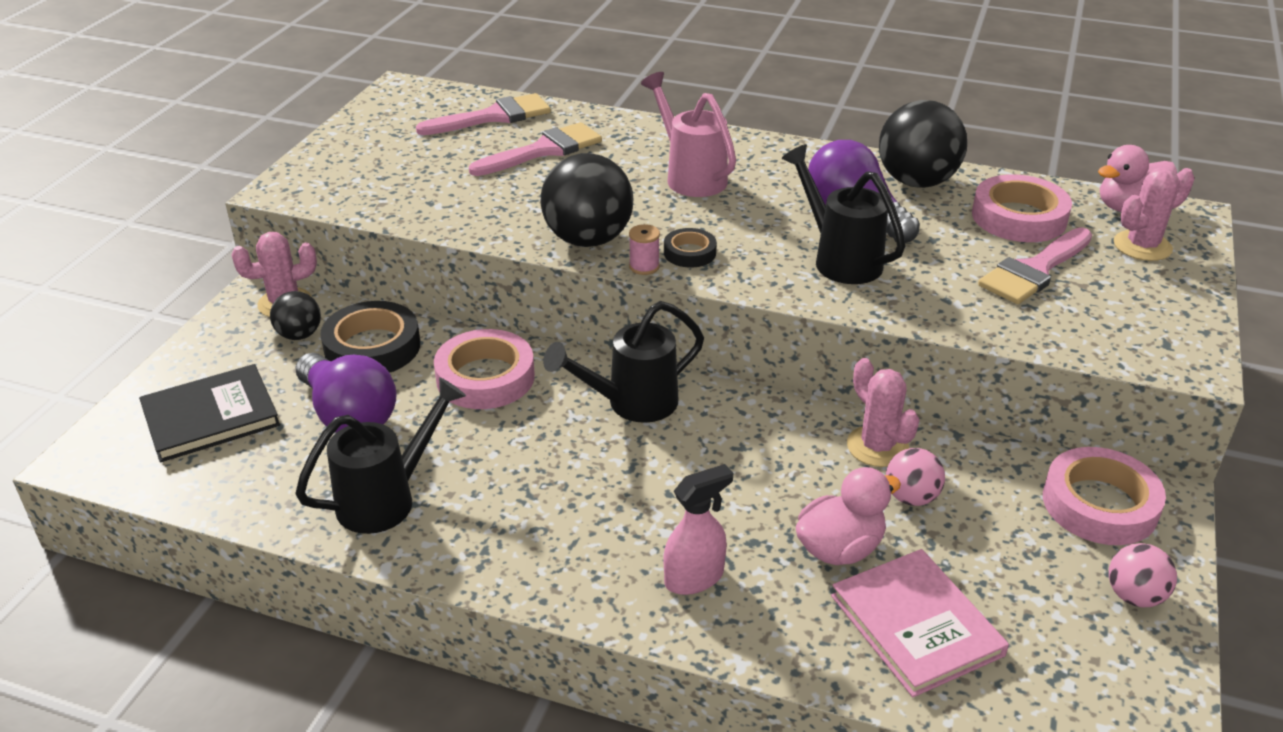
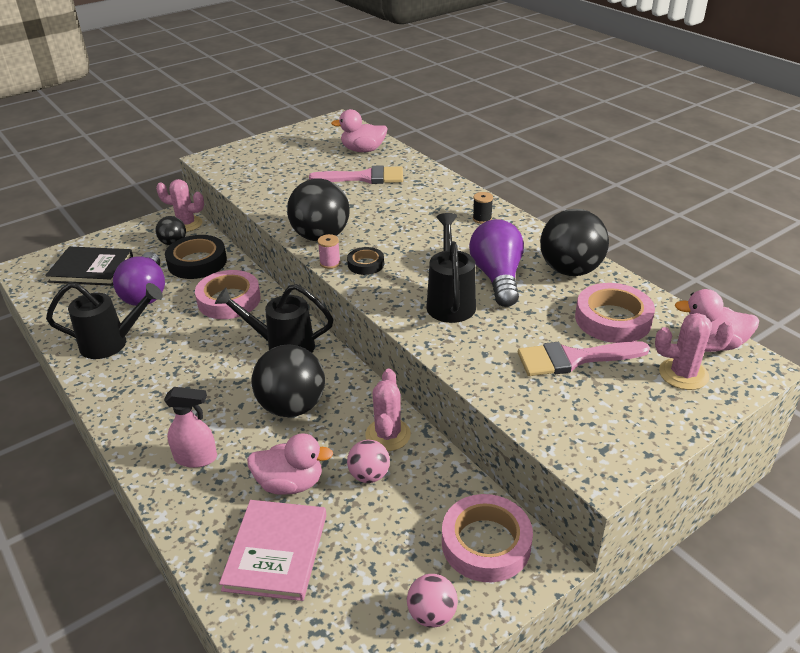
camera: 35 degrees right, 0 degrees up
(493, 117) = (363, 150): pink brush -> pink duck
(690, 176) = (427, 219): pink watering can -> none
(733, 466) = (292, 407): none -> black ball
(752, 156) = (482, 219): none -> black spool

